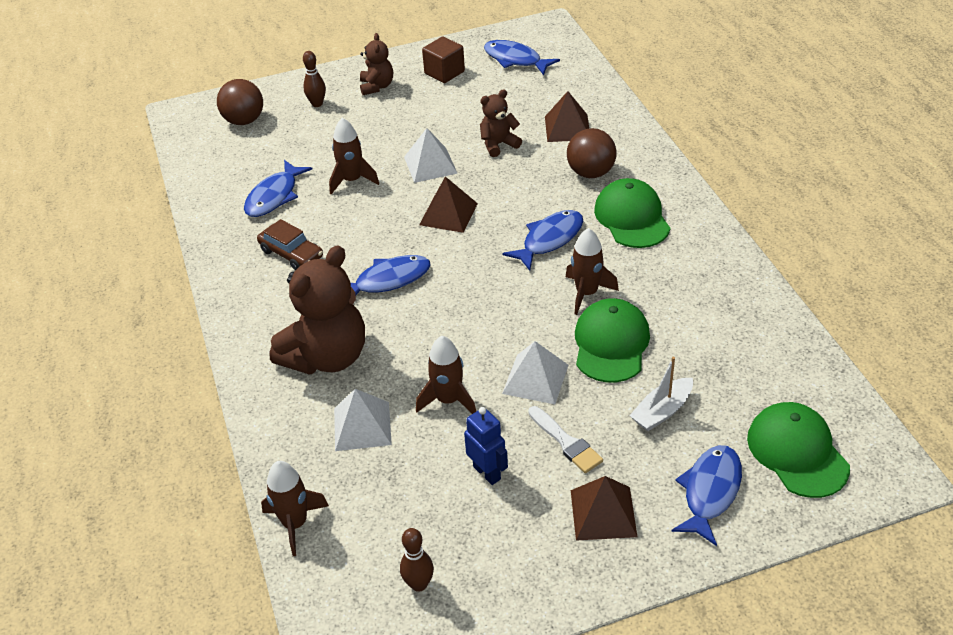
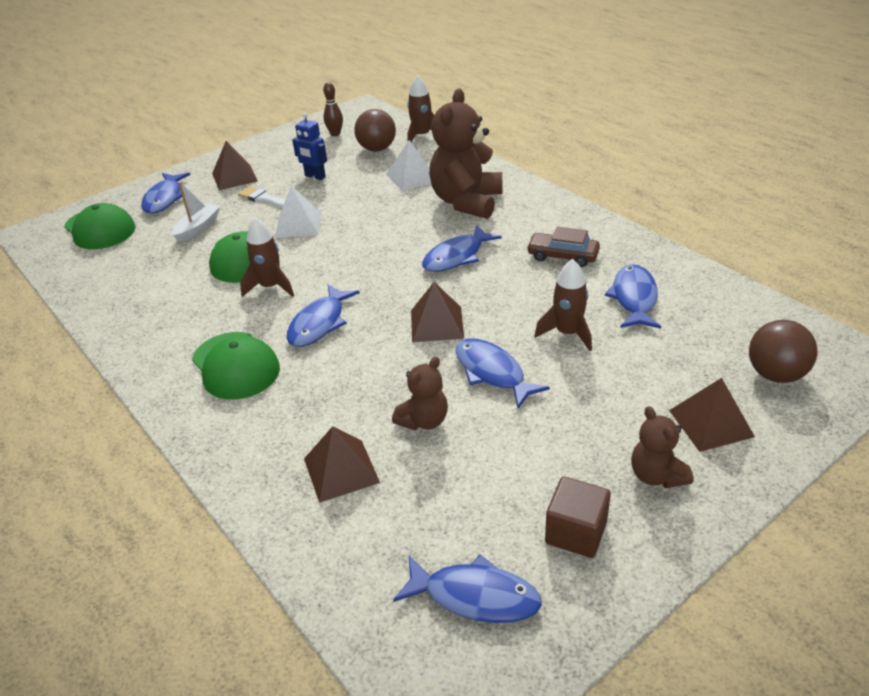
camera: 160 degrees right, 5 degrees down
(317, 104) = (711, 423): brown bowling pin -> brown pyramid
(430, 165) = (492, 373): white pyramid -> blue fish
(448, 400) = (359, 200): brown rocket -> none
(591, 173) = (293, 409): brown ball -> brown ball (377, 149)

